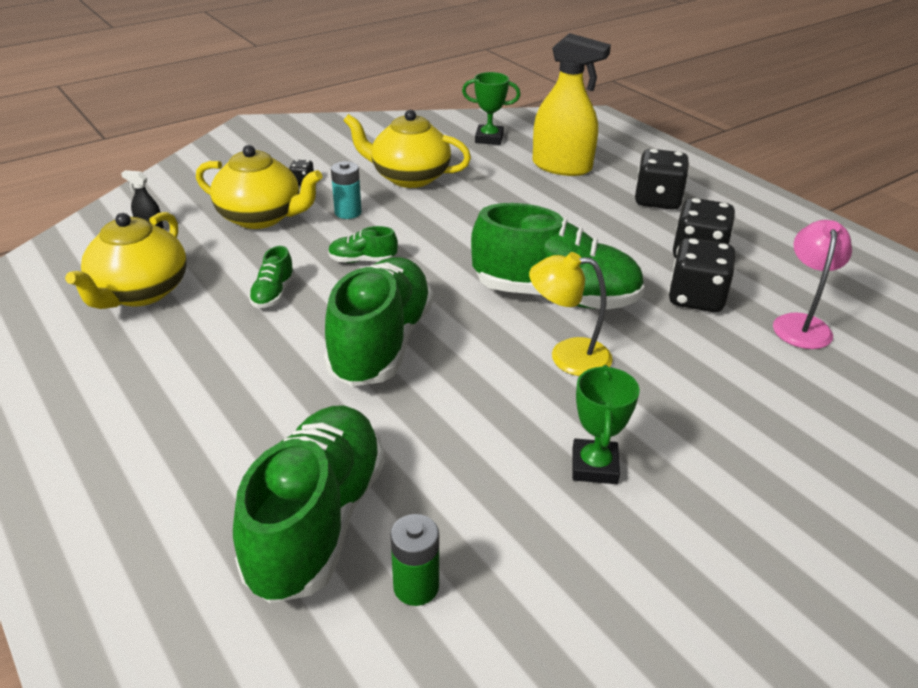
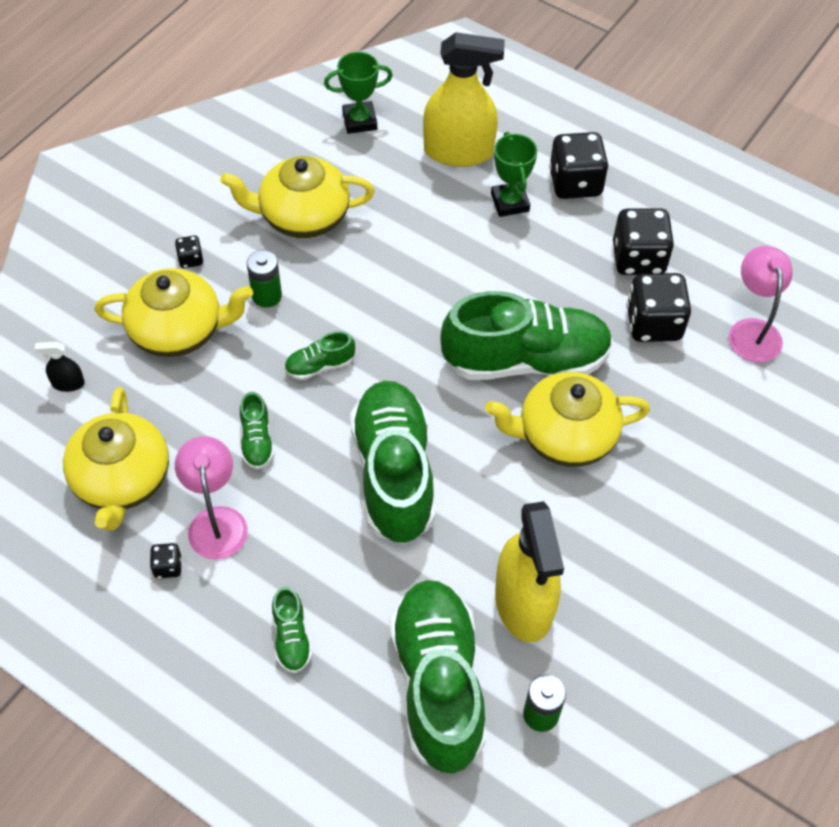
camera: 20 degrees left, 20 degrees up
(128, 357) = (168, 566): none -> black dice
(196, 337) = (216, 521): none -> pink lamp
(196, 439) = (291, 638): none -> green shoe
(348, 212) = (267, 296): turquoise battery -> green battery
(453, 477) = (524, 603): none -> yellow spray bottle
(567, 356) = (565, 436): yellow lamp -> yellow teapot
(594, 466) = (630, 554): green trophy -> green trophy (510, 202)

